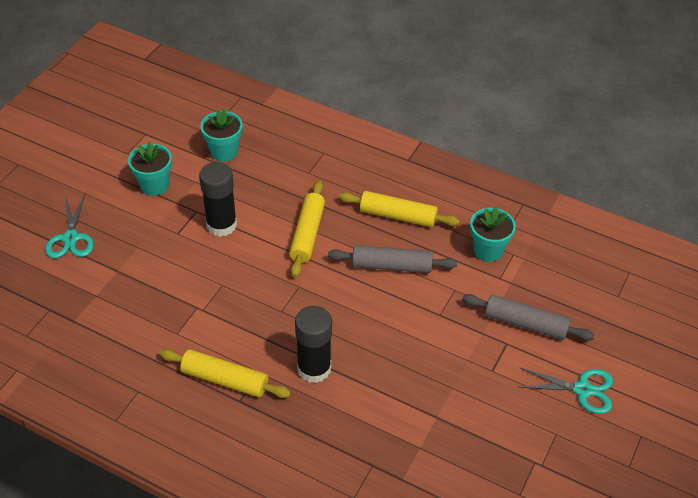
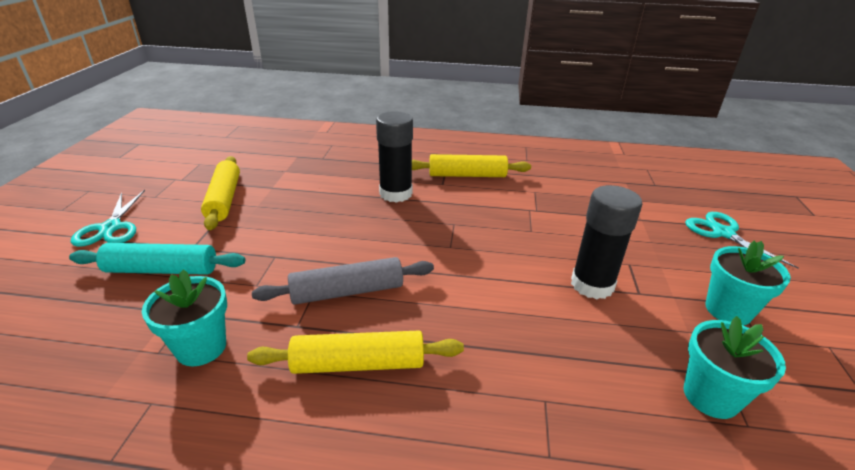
camera: 160 degrees right, 15 degrees down
(307, 234) = (478, 301): yellow rolling pin -> yellow rolling pin (224, 199)
(525, 323) = (162, 270): grey rolling pin -> turquoise rolling pin
(583, 390) = (110, 228): turquoise scissors -> turquoise scissors turned 90 degrees counterclockwise

